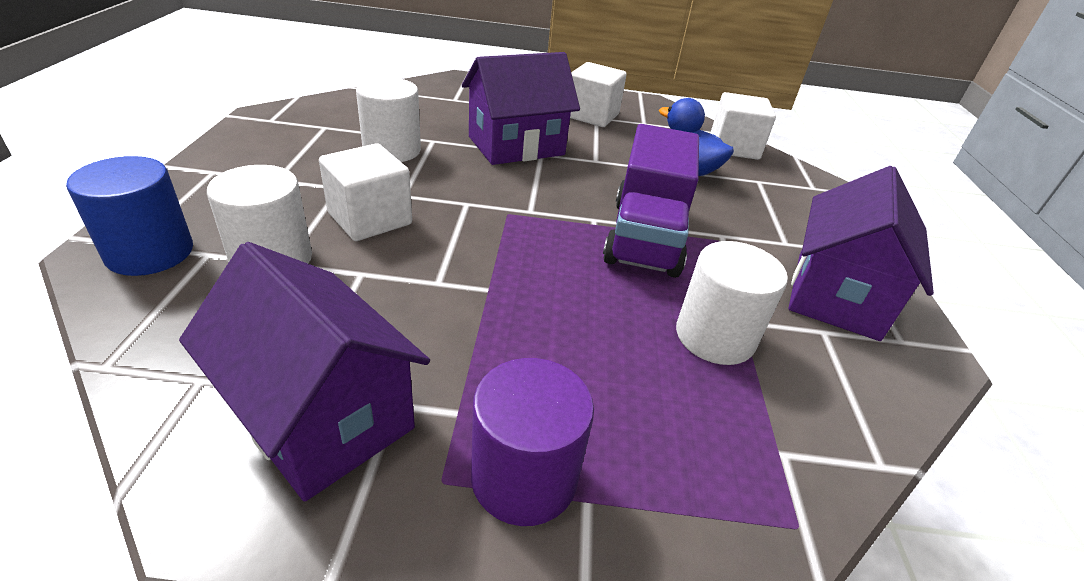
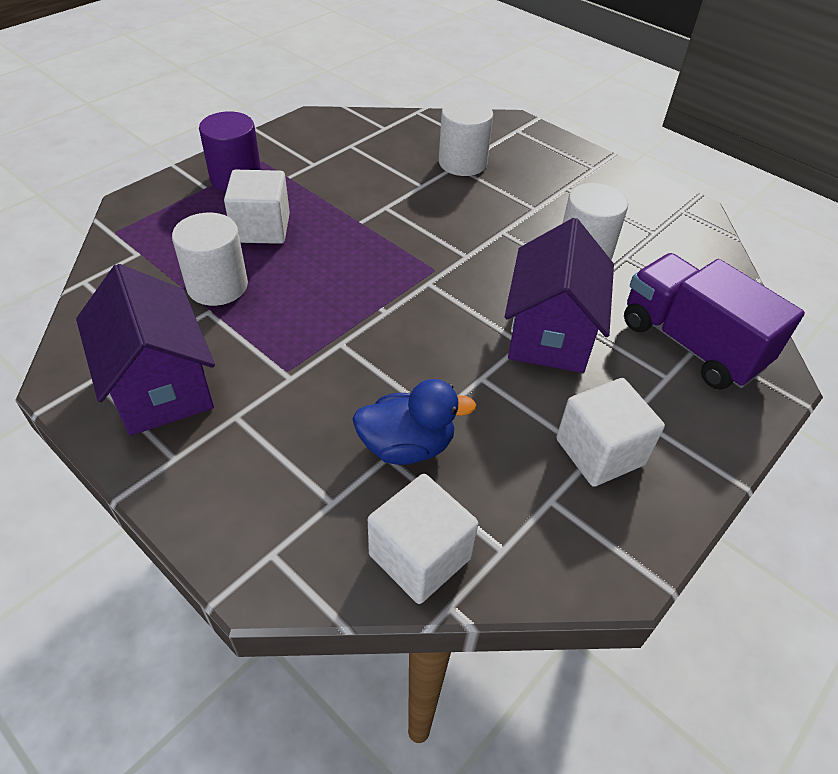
camera: 130 degrees right, 10 degrees up
(150, 253) = (501, 133): blue cylinder -> none
(322, 416) = (329, 146): purple house -> none
(370, 219) = (479, 206): white cube -> white cube (261, 228)
(645, 237) = (335, 325): purple truck -> purple truck (690, 344)

